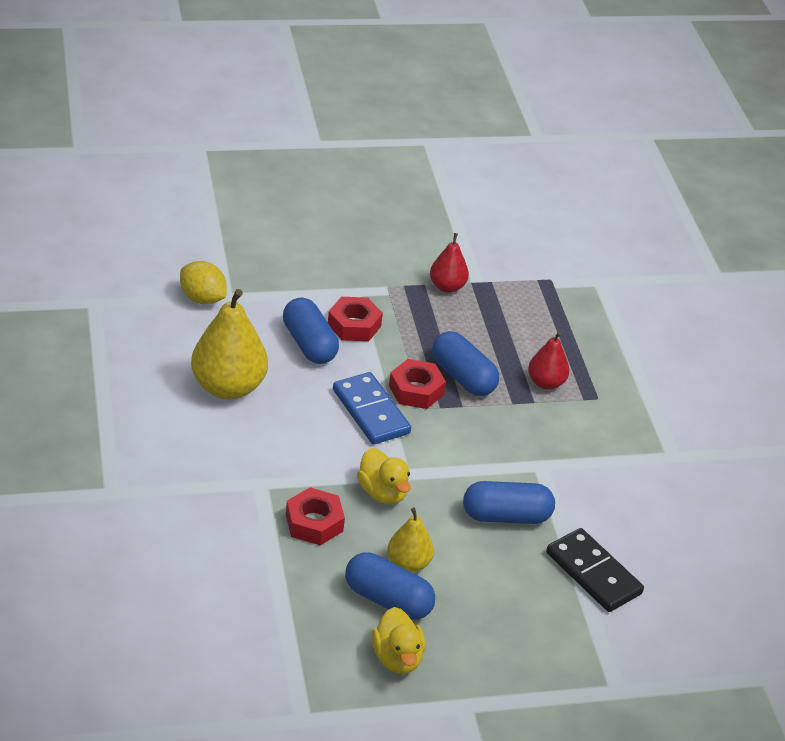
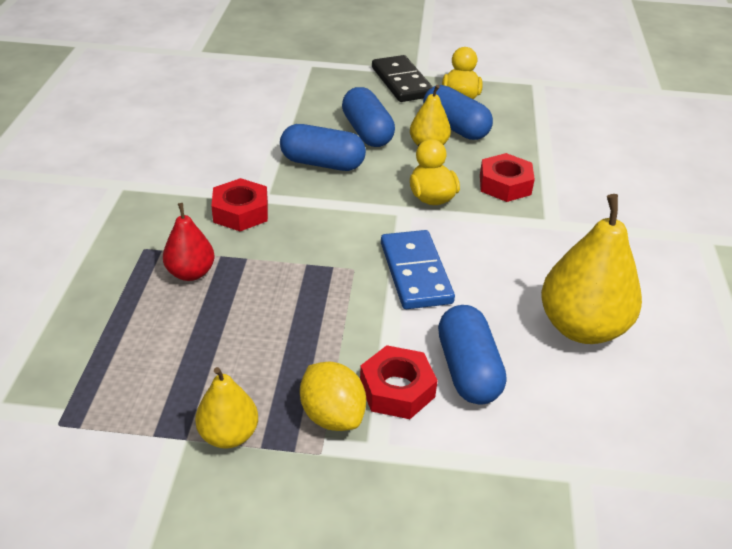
camera: 160 degrees left, 0 degrees up
(202, 299) = (617, 474): yellow lemon -> yellow lemon (332, 415)
(416, 390) = (352, 288): red nut -> red nut (241, 212)
(447, 287) = (228, 435): red pear -> yellow pear
(462, 377) = (286, 295): blue capsule -> blue capsule (367, 132)
(593, 573) = (273, 118): black domino -> black domino (401, 82)

